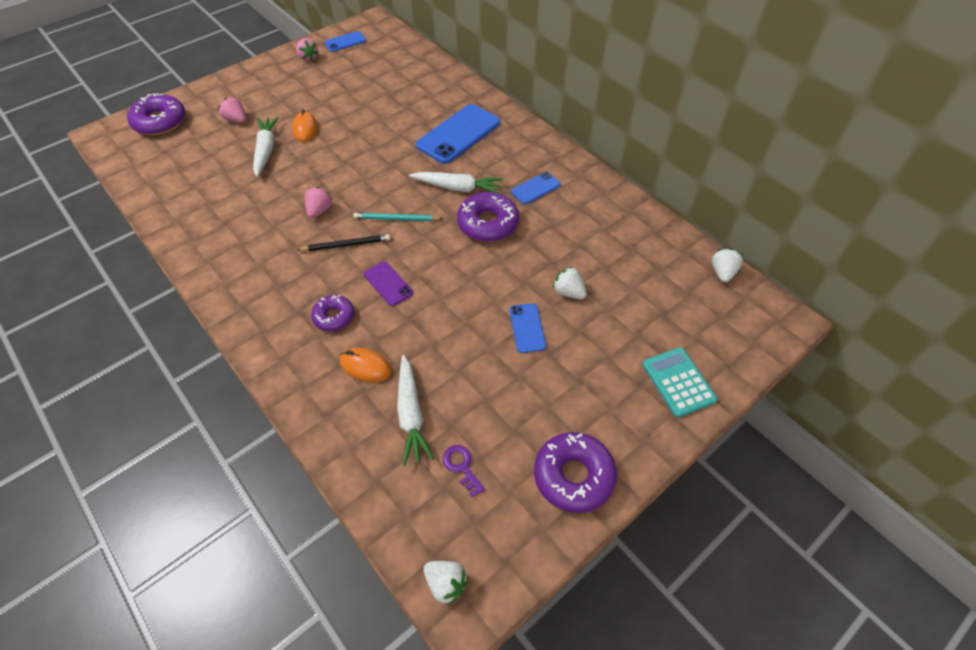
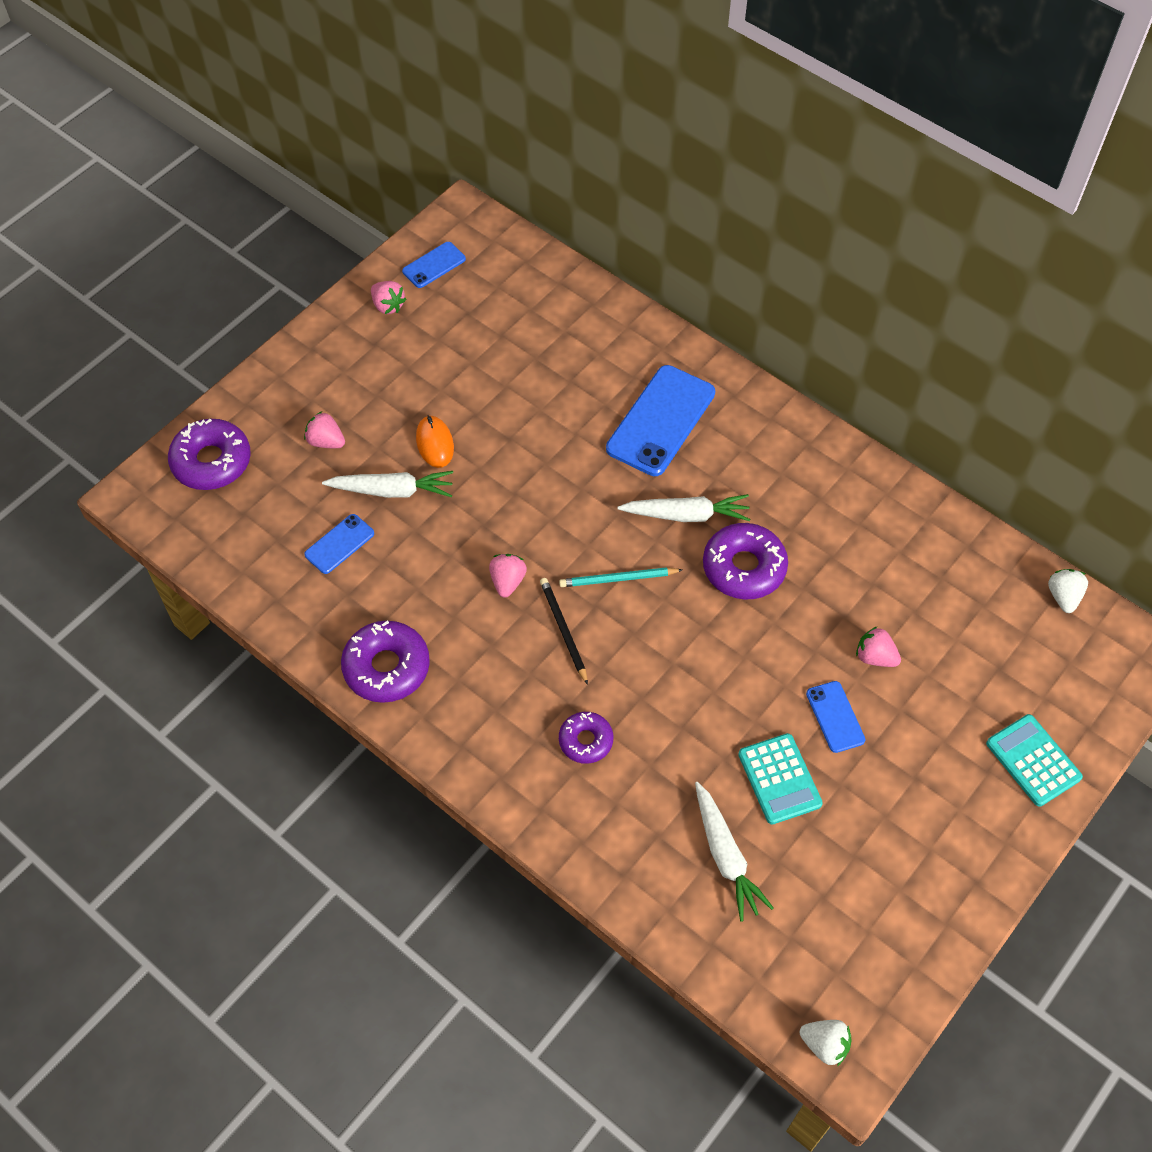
camera: 10 degrees left, 5 degrees up
(266, 150) = (392, 490): white carrot -> white carrot turned 105 degrees clockwise
(346, 245) = (563, 631): black pencil -> black pencil turned 90 degrees counterclockwise
(365, 366) = (649, 803): orange mouse -> none
(388, 283) = (639, 681): purple phone -> none
(462, 467) = (804, 910): purple key -> none
(471, 365) = (779, 779): none -> turquoise calculator
(535, 188) = (793, 499): blue phone -> blue phone (339, 544)
(568, 292) = (875, 657): white strawberry -> pink strawberry
(573, 476) = (935, 899): purple donut -> purple donut (386, 667)

